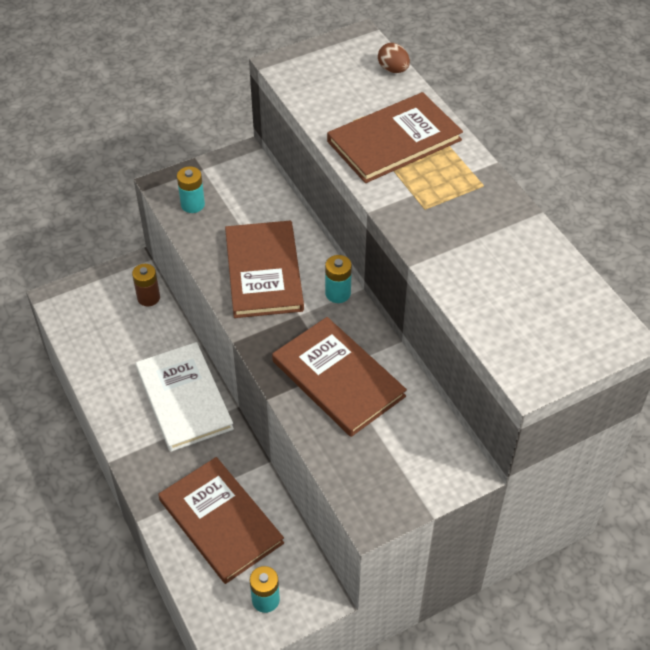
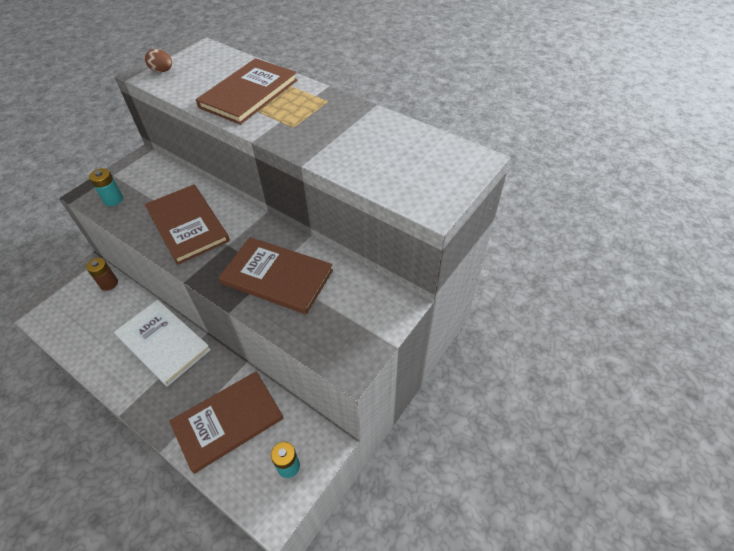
camera: 25 degrees left, 0 degrees up
(220, 521) = (228, 421): brown book -> brown book turned 60 degrees counterclockwise
(338, 293) = (250, 220): turquoise battery -> none
(393, 69) = (227, 55): brown egg -> brown egg (162, 71)

